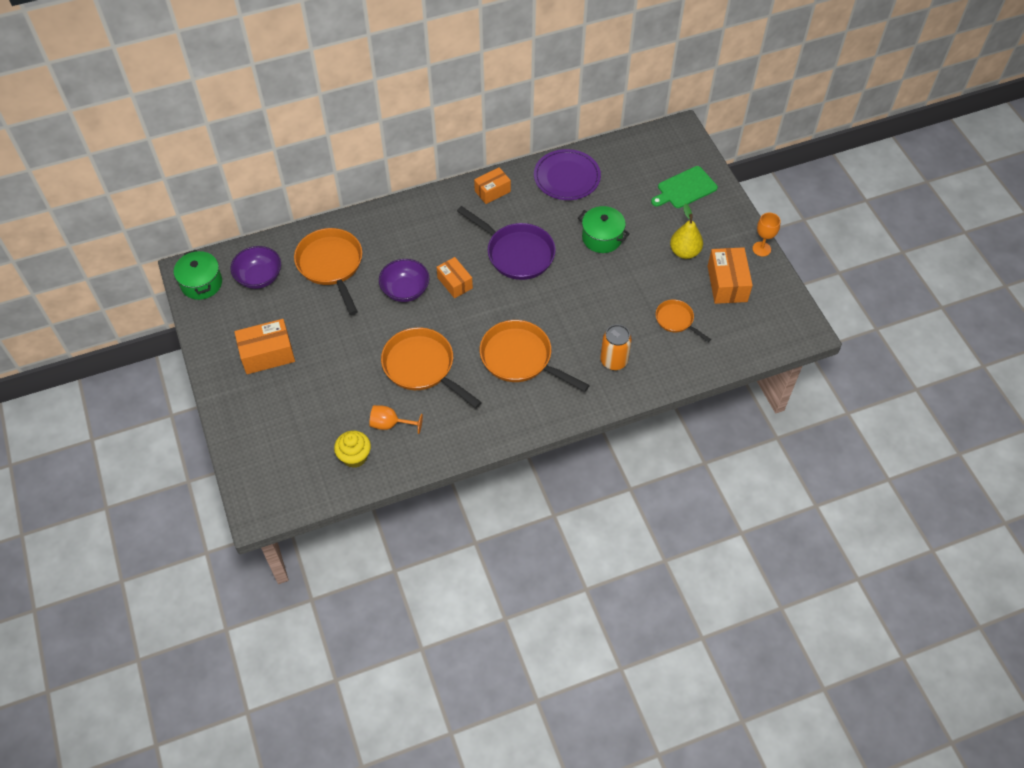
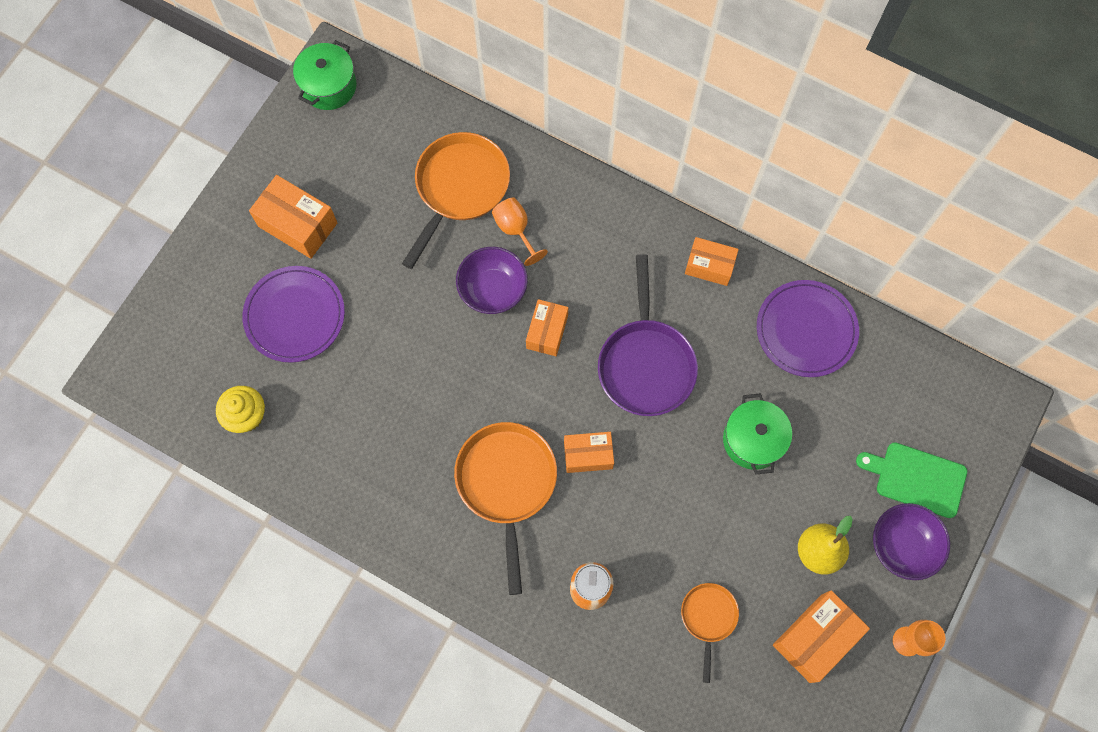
camera: 50 degrees right, 15 degrees up
(259, 277) = (383, 132): purple bowl -> purple bowl (903, 545)
(320, 392) = (295, 315): none -> purple plate
(390, 424) = (313, 418): orange goblet -> orange goblet (515, 230)
(422, 367) = (410, 390): orange pan -> none
(540, 312) = (588, 455): none -> orange box

